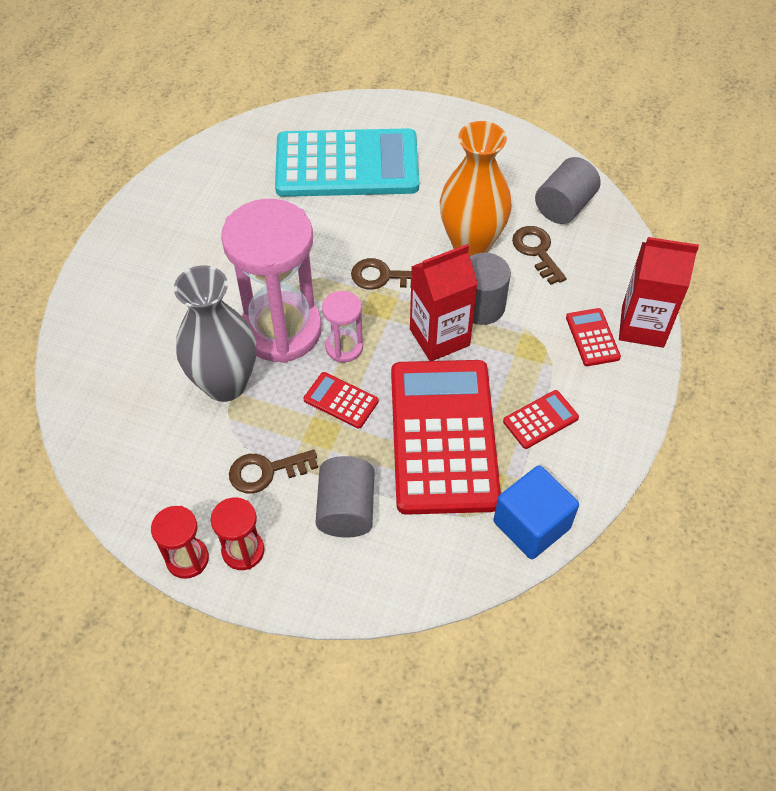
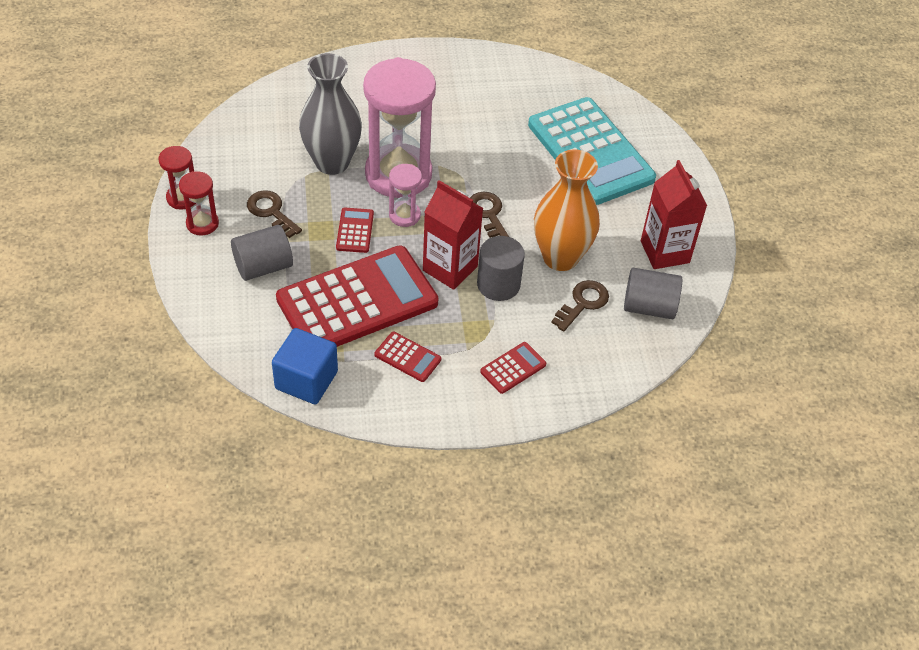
camera: 60 degrees right, 5 degrees down
(642, 326) = (548, 400): red carton -> red carton (665, 252)

